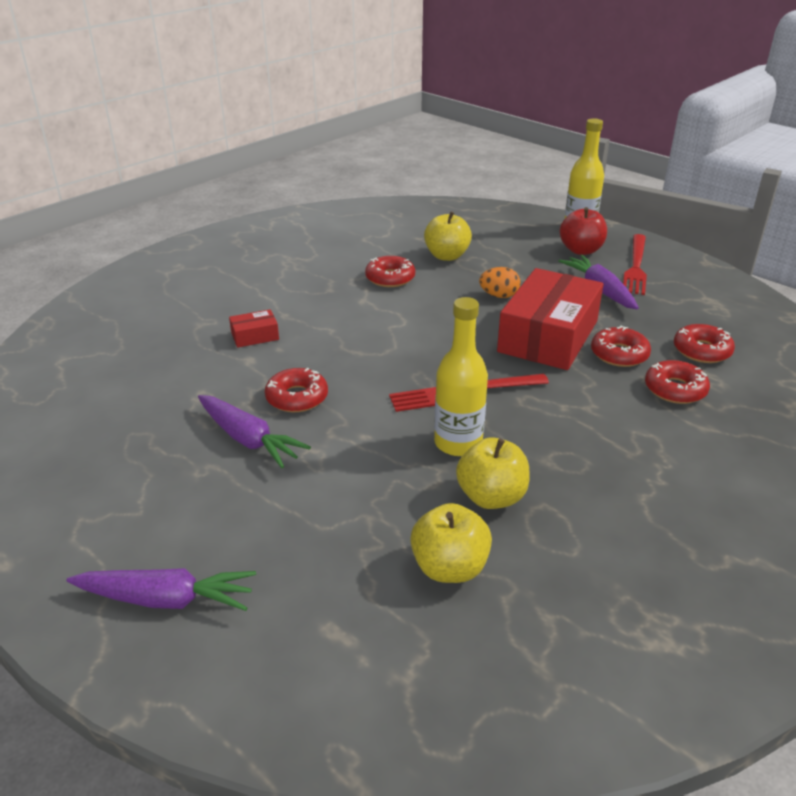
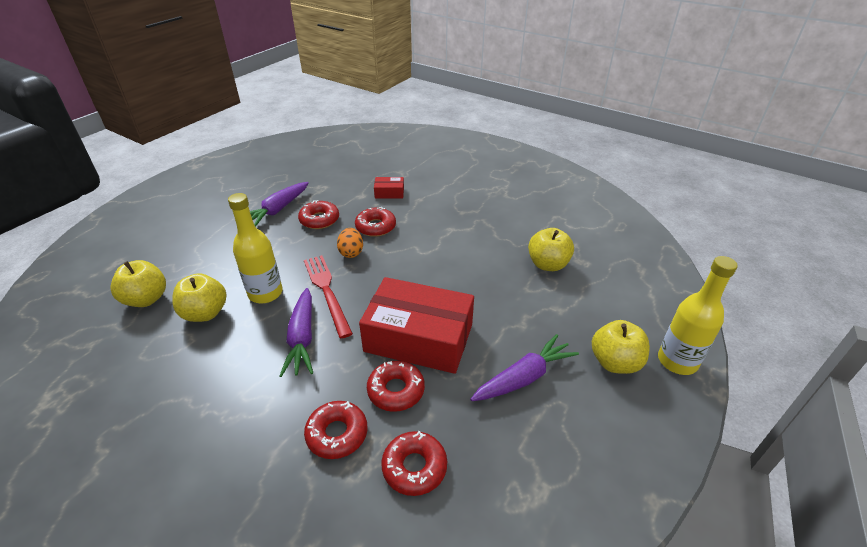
camera: 80 degrees right, 5 degrees up
(166, 599) = (158, 210): purple carrot -> purple carrot (302, 338)
(255, 336) = (389, 193): red box -> red box turned 60 degrees counterclockwise
(390, 278) = (491, 237): red donut -> red donut (375, 227)
(499, 296) = (484, 302): orange egg -> orange egg (351, 252)
(581, 250) = (615, 362): red apple -> yellow apple
(636, 266) = (599, 414): red fork -> none

